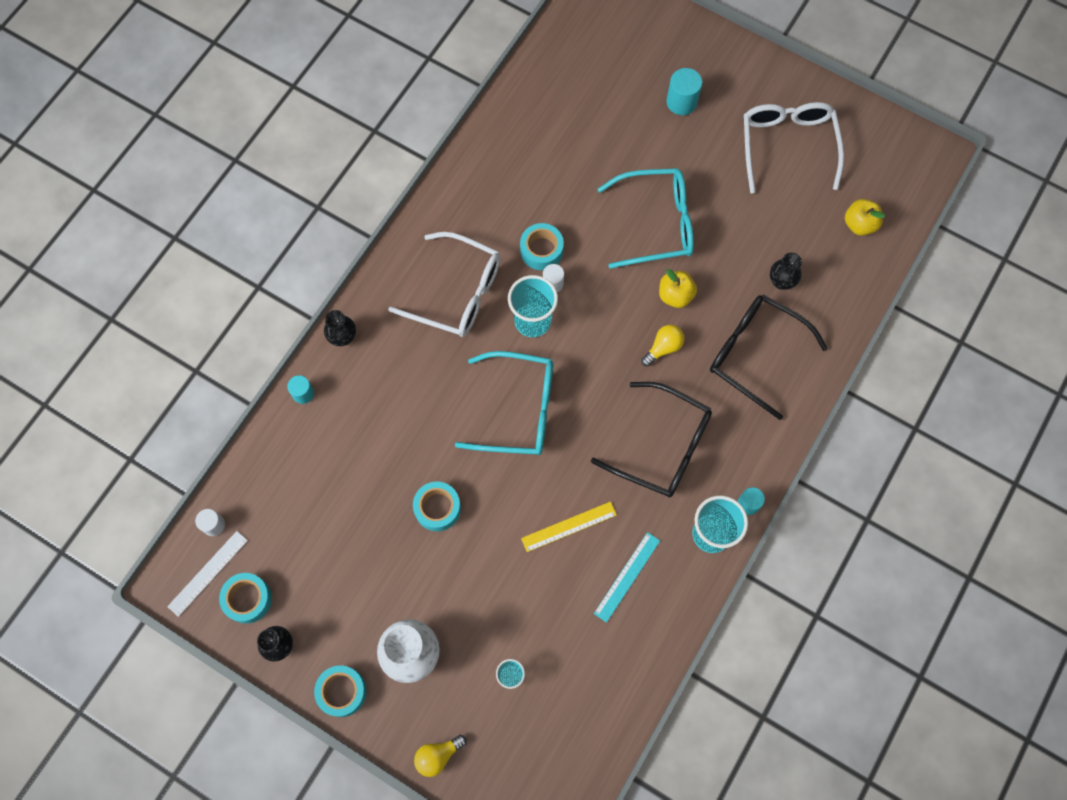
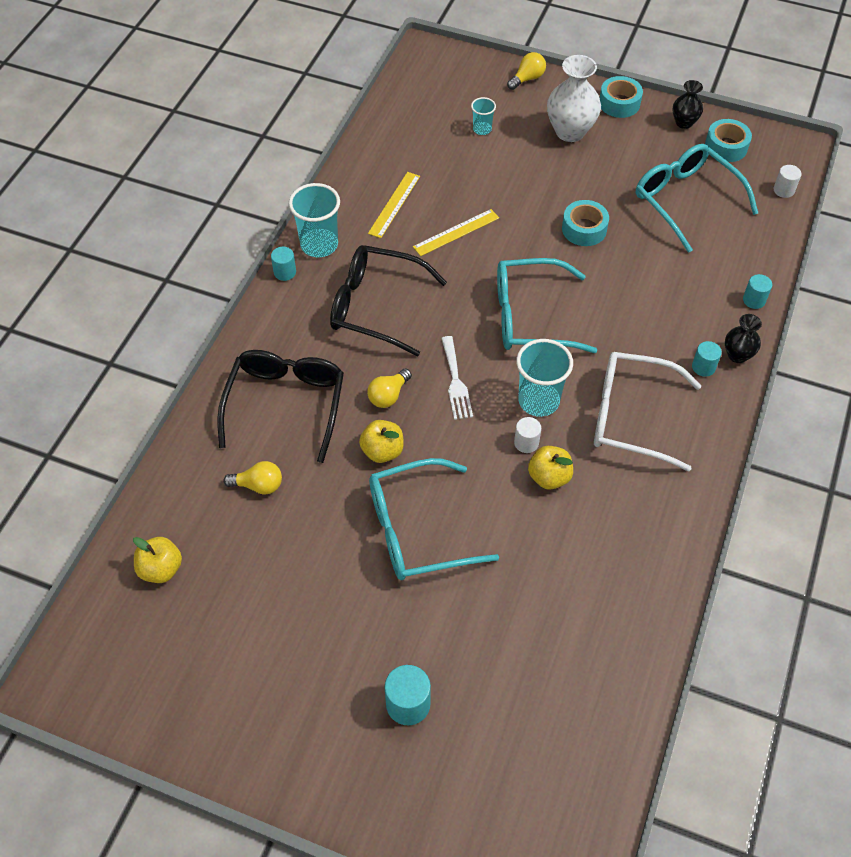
camera: 170 degrees right, 15 degrees down
(208, 573) = (770, 158): white ruler -> none
(321, 529) = (685, 200): none -> turquoise glasses
(378, 330) = (703, 367): none -> turquoise cylinder
(541, 250) = (549, 477): turquoise tape -> yellow apple
(601, 352) = (455, 382): none -> white fork
(627, 576) = (394, 204): turquoise ruler -> yellow ruler
(755, 354) = (285, 404): black glasses -> black glasses turned 105 degrees counterclockwise
(781, 281) = (258, 485): black vase -> yellow light bulb
(787, 146) = (256, 662): white glasses -> none

